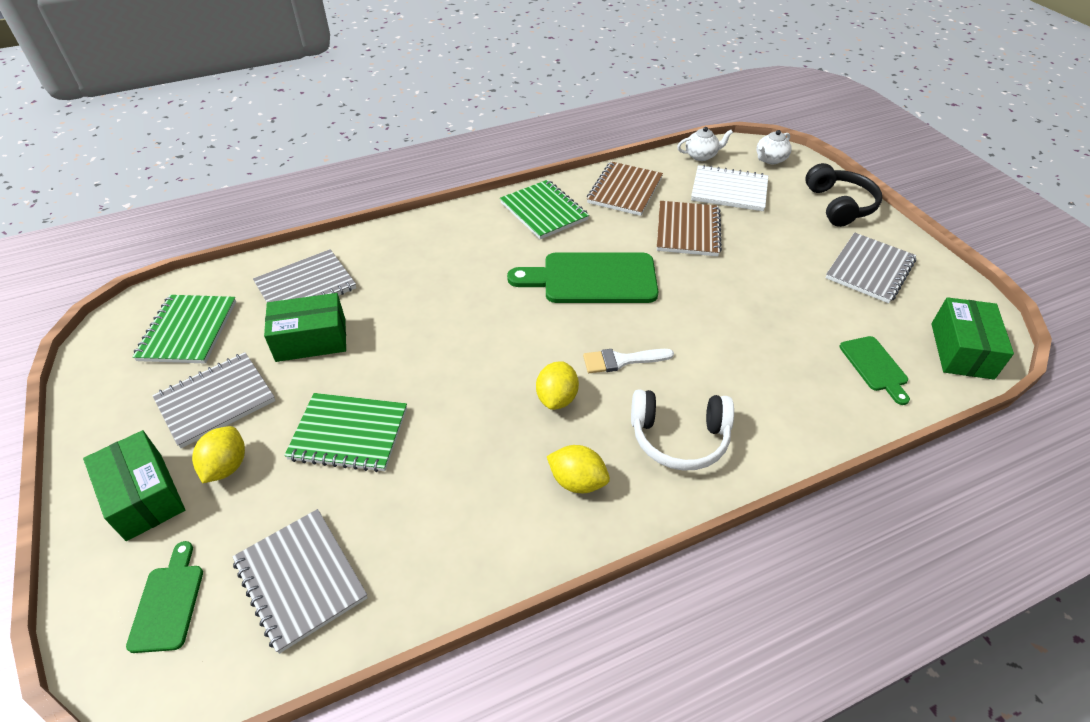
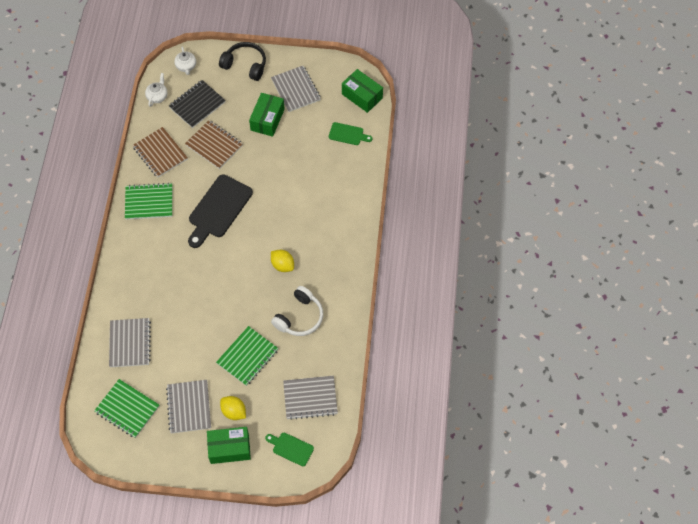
camera: 60 degrees left, 15 degrees up
(311, 340) = (174, 353): green box -> green box (267, 119)
(577, 481) = (329, 280): yellow lemon -> none
(593, 279) = (219, 209): green cutting board -> black cutting board
(621, 360) = (279, 228): white brush -> none
(679, 438) = (333, 231): white headphones -> white headphones (300, 317)
(729, 190) = (197, 105): white notebook -> black notebook

